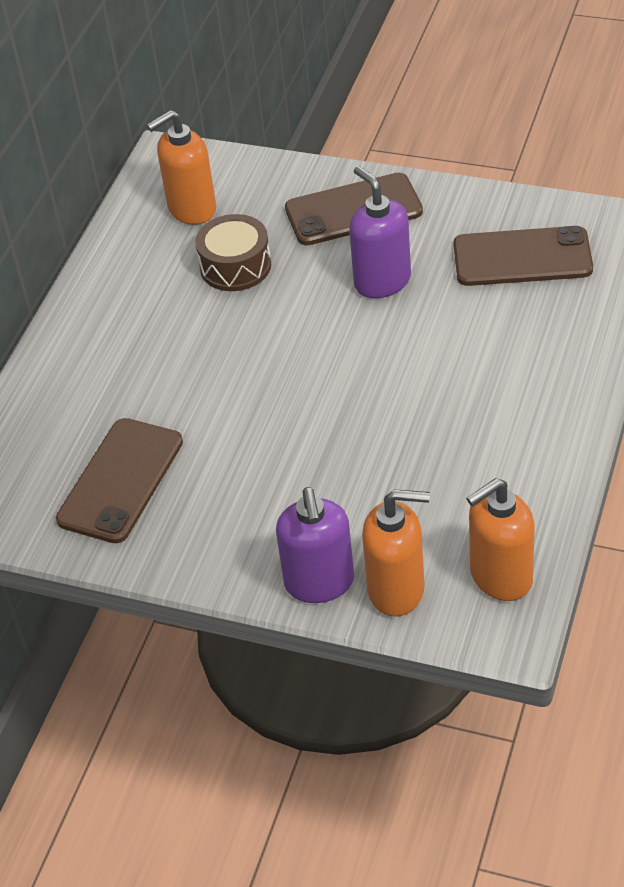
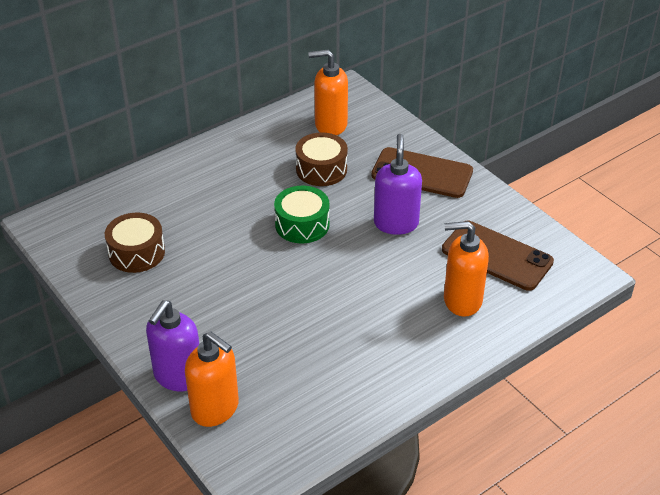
camera: 30 degrees right, 5 degrees down
(120, 480) = (136, 253): brown phone -> brown drum
(280, 340) = (302, 224): none -> green drum
(500, 577) = (282, 440): orange soap dispenser -> orange soap dispenser (462, 300)

